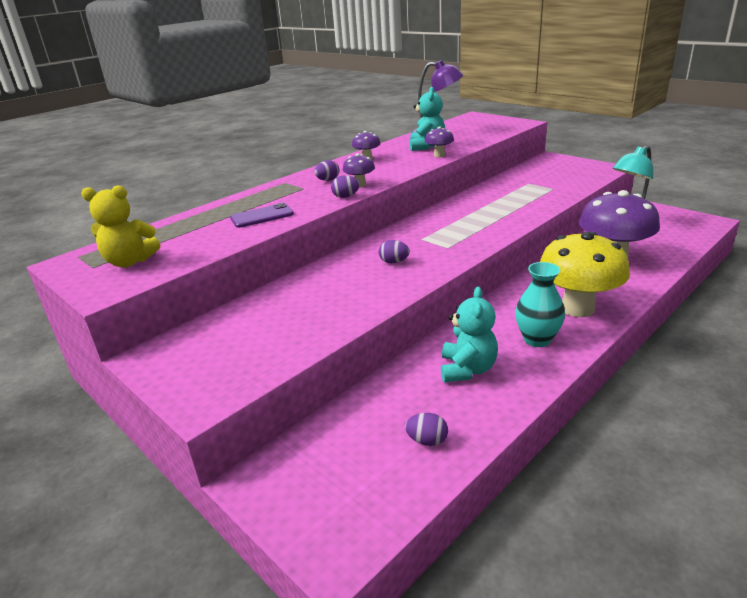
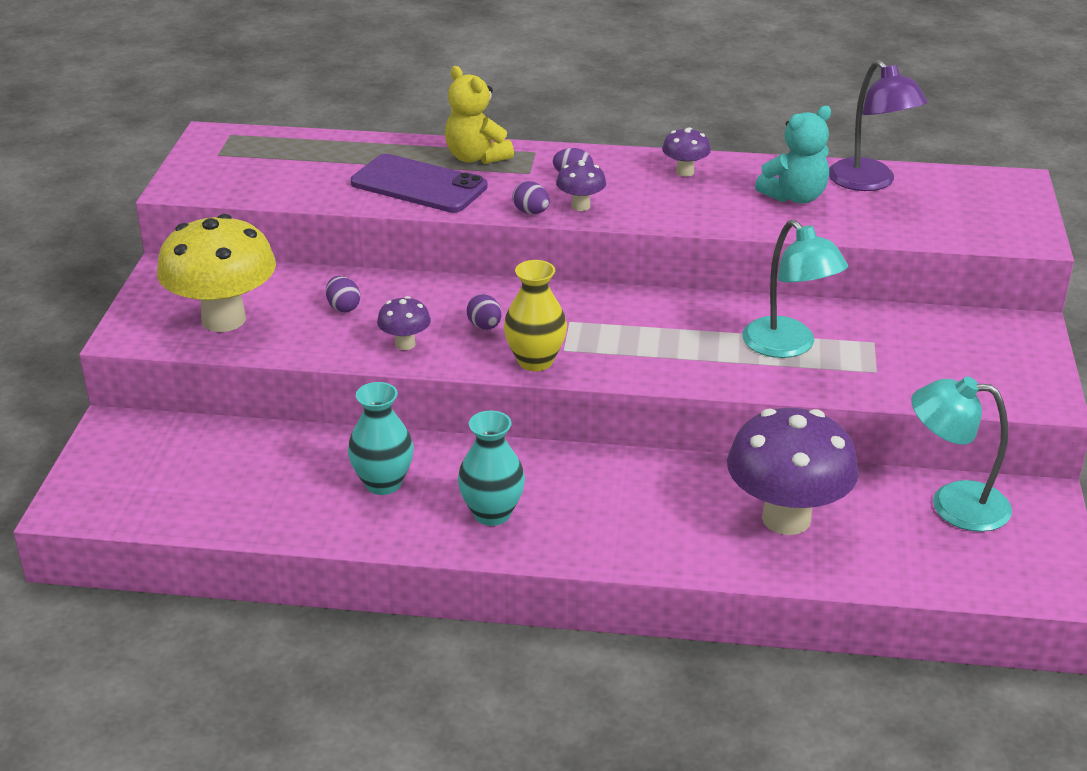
camera: 50 degrees right, 5 degrees up
(130, 262) = (244, 167): yellow teddy bear -> yellow teddy bear (476, 157)
(262, 216) = (419, 185): purple phone -> purple phone, size x1.58
(427, 440) = (242, 500): purple egg -> purple egg (343, 307)
(439, 155) = (765, 221): purple mushroom -> purple mushroom (405, 344)
(449, 258) = (535, 361): none -> yellow vase
(467, 369) = (383, 483): turquoise teddy bear -> turquoise vase
(511, 199) = (788, 346): none -> turquoise lamp
(577, 308) = (600, 524): yellow mushroom -> yellow mushroom (223, 319)

